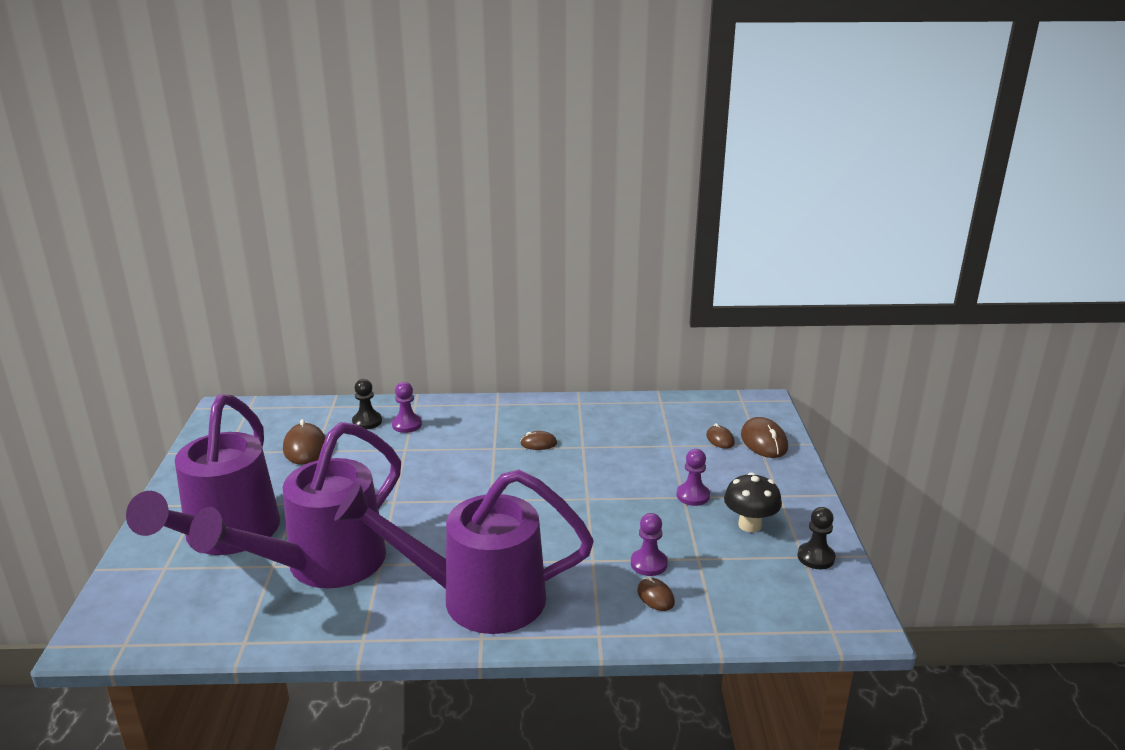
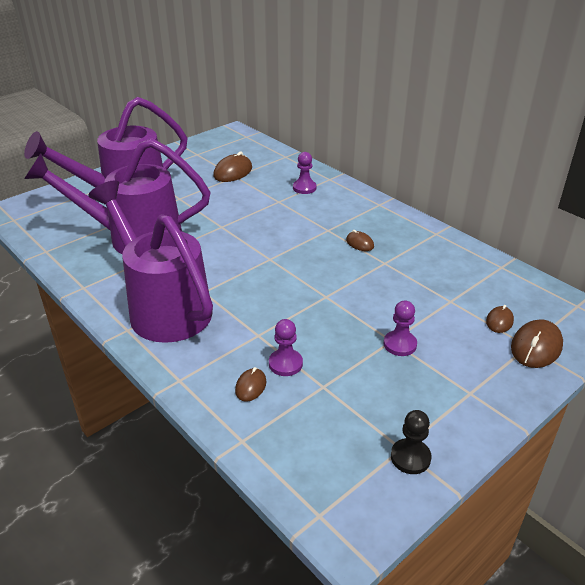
camera: 50 degrees right, 10 degrees up
(367, 421) = (287, 174): black pawn -> none
(749, 525) = (403, 394): black mushroom -> none

